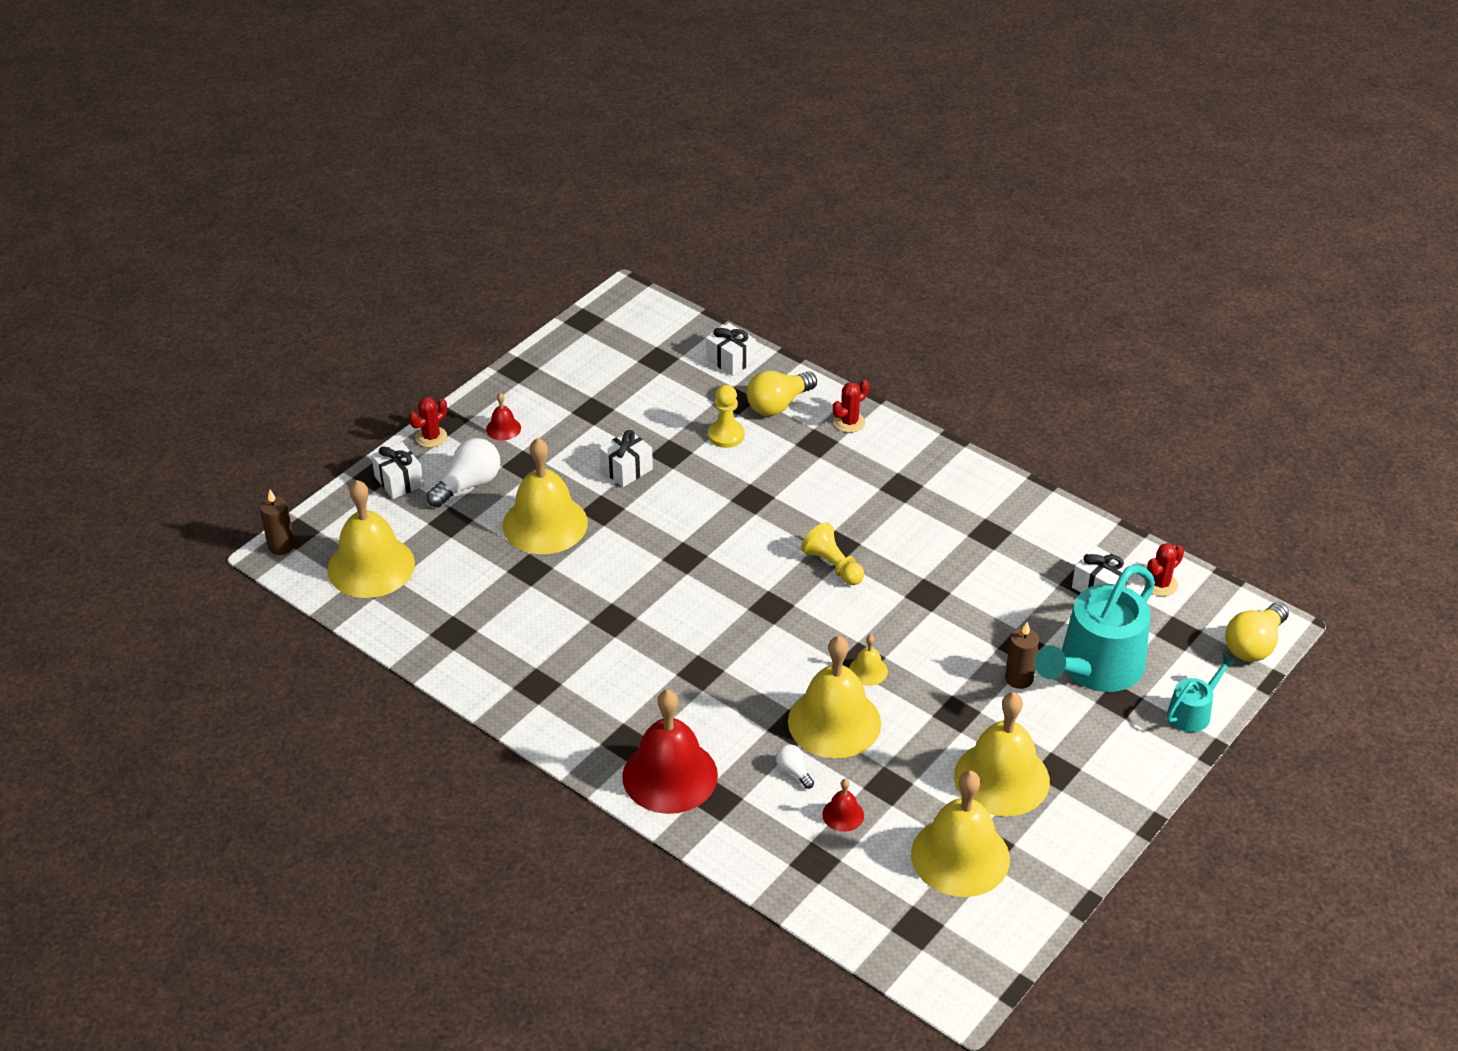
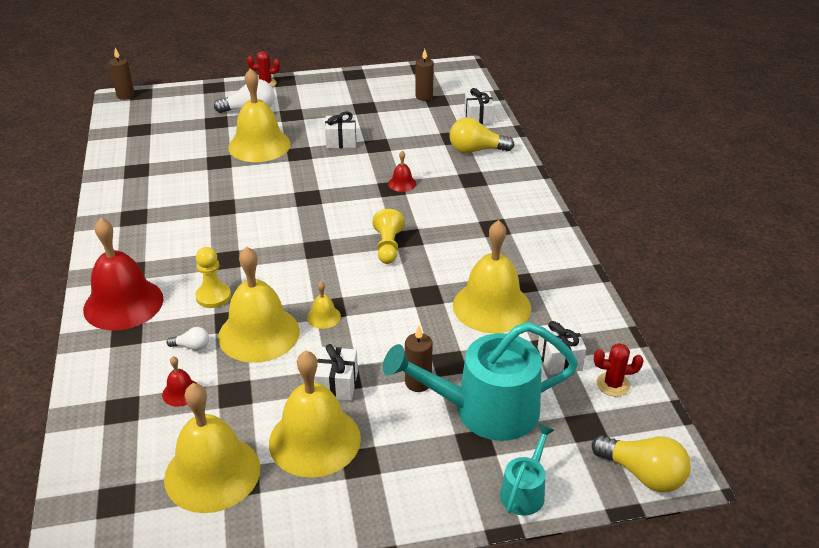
camera: 40 degrees right, 5 degrees down
(371, 566) = (148, 123): yellow bell -> yellow bell (491, 306)
(399, 481) = (220, 94): white gift -> white gift (337, 384)
(503, 428) = (306, 95): red bell -> red bell (402, 183)
(638, 361) = (424, 96): none -> brown candle
(726, 435) = (422, 151): yellow pawn -> yellow pawn (213, 296)
(793, 771) = (192, 347): white light bulb -> white light bulb turned 90 degrees clockwise
(849, 422) = (508, 178): red cactus -> none
(1193, 712) = (524, 491): turquoise watering can -> turquoise watering can turned 60 degrees counterclockwise
(1254, 645) = (643, 474): yellow light bulb -> yellow light bulb turned 135 degrees counterclockwise

